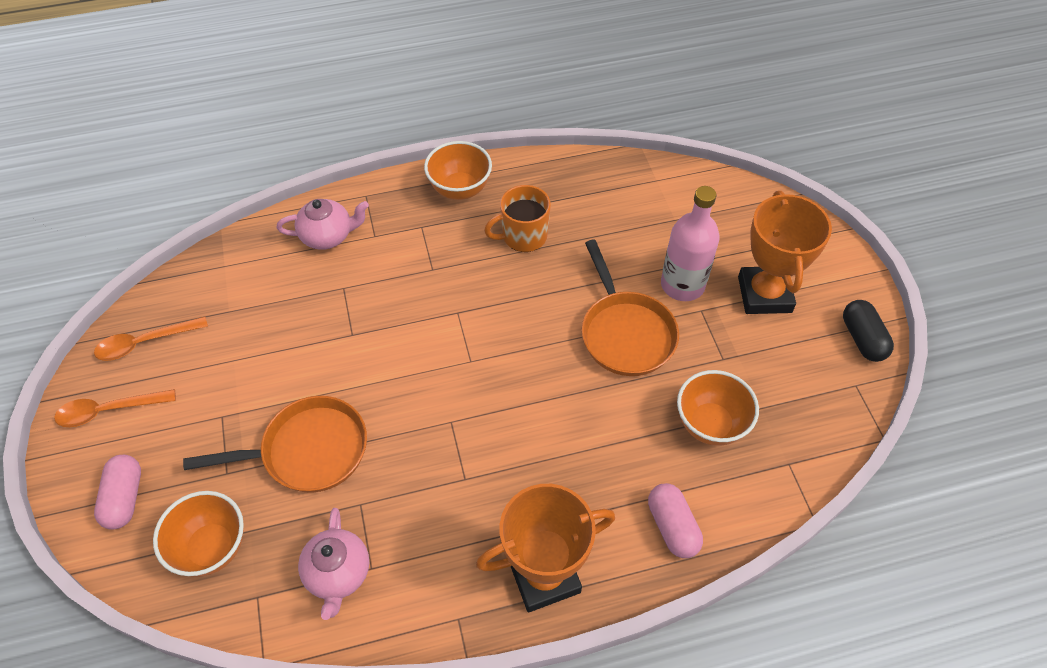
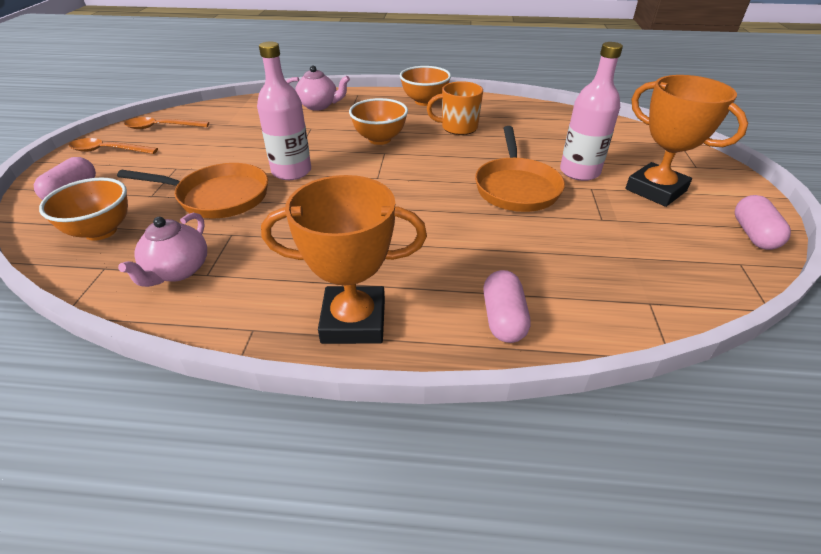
camera: 20 degrees right, 15 degrees down
(367, 380) = (291, 171): none -> pink bottle
(710, 424) = (573, 257): orange bowl -> orange bowl (379, 139)
(764, 294) = (655, 190): orange trophy -> orange trophy turned 60 degrees counterclockwise
(862, 339) = (753, 234): black capsule -> pink capsule

